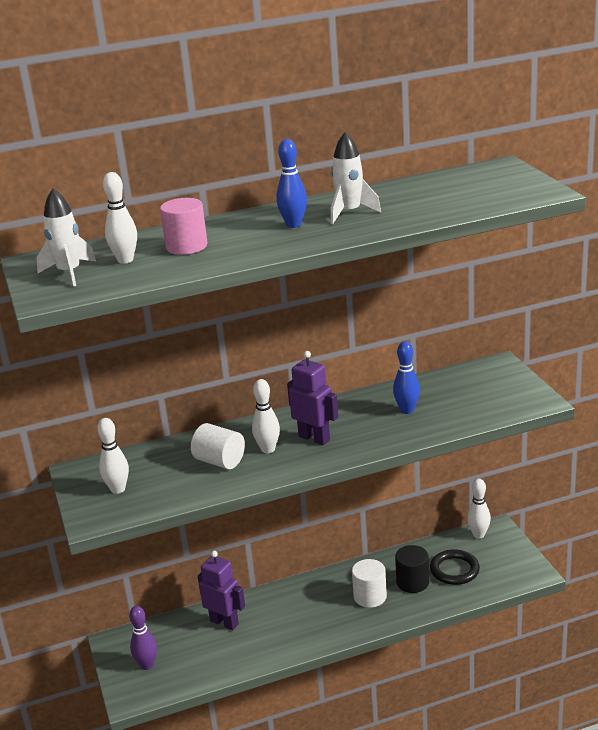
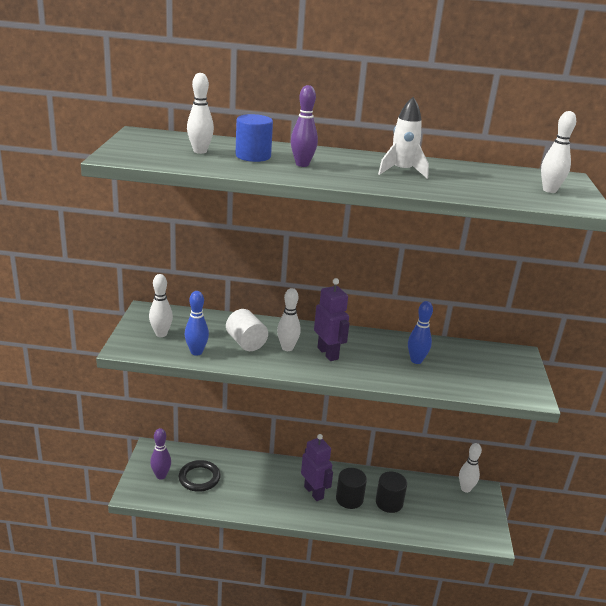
camera: 20 degrees right, 0 degrees up
(69, 273) = (152, 147): white rocket -> none
(186, 246) = (253, 156): pink cylinder -> blue cylinder
(224, 622) = (233, 470): purple robot -> purple robot (314, 492)
(246, 239) = (302, 164): none -> purple bowling pin
(293, 225) = (348, 166): blue bowling pin -> blue bowling pin (196, 352)
(370, 596) = (349, 499): white cylinder -> black cylinder
(454, 570) = (428, 508): black ring -> black ring (199, 478)
(500, 186) = (549, 190): none -> white bowling pin

